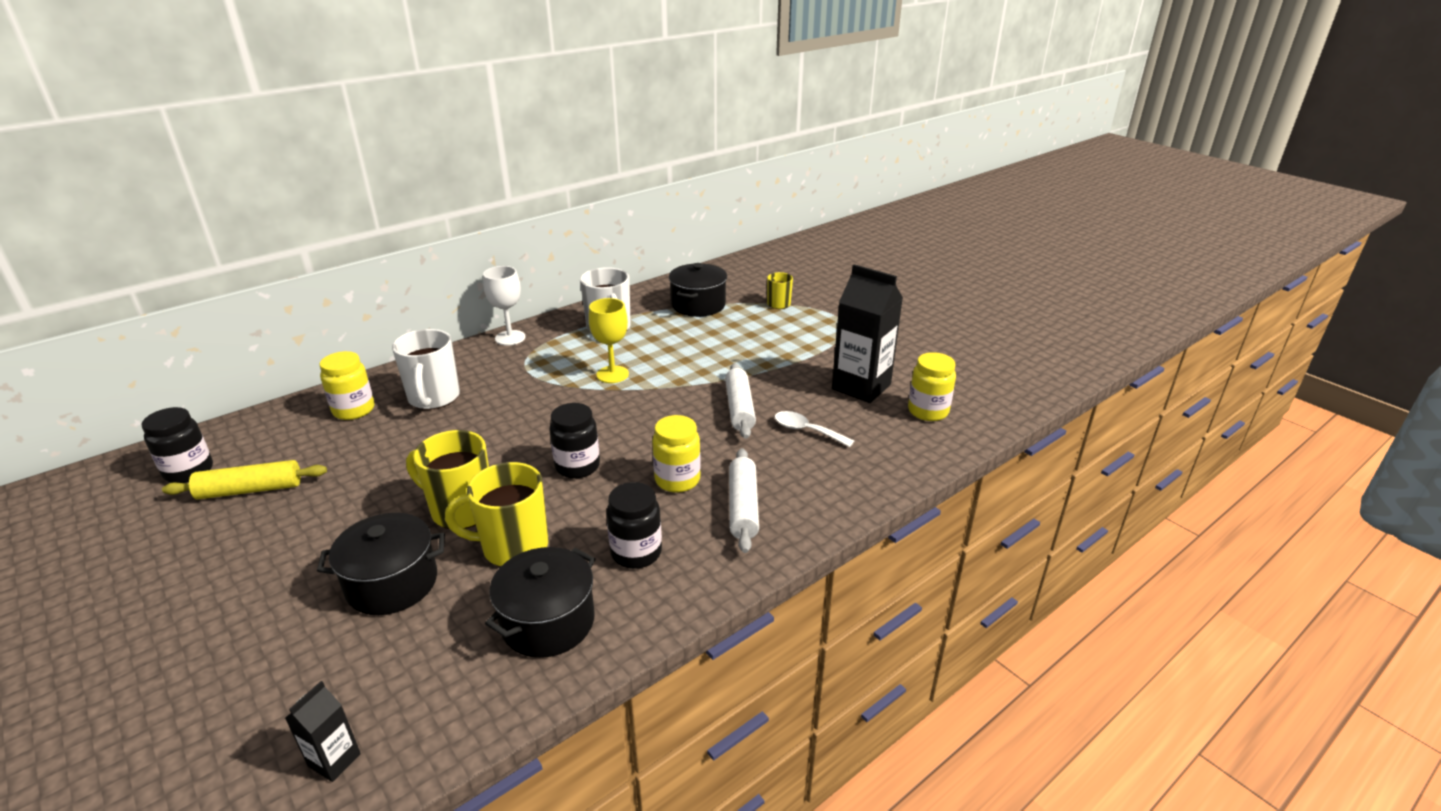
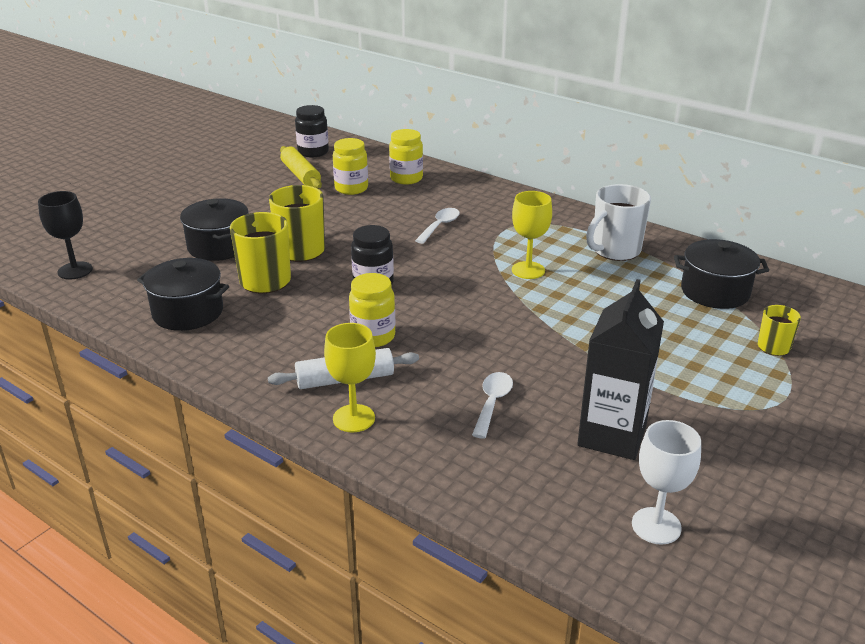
camera: 75 degrees right, 0 degrees up
(334, 760) = (75, 270): black carton -> black goblet
(433, 398) = (439, 202): white mug -> none
(488, 406) = (440, 226): none -> white spoon
(510, 338) = (556, 208): white goblet -> white goblet (656, 526)
(636, 553) = (269, 334): black jar -> none
(739, 408) = (511, 353): white rolling pin -> none
(806, 509) = (354, 418): none -> yellow goblet
(928, 411) = (588, 498): yellow jar -> yellow jar (351, 188)

